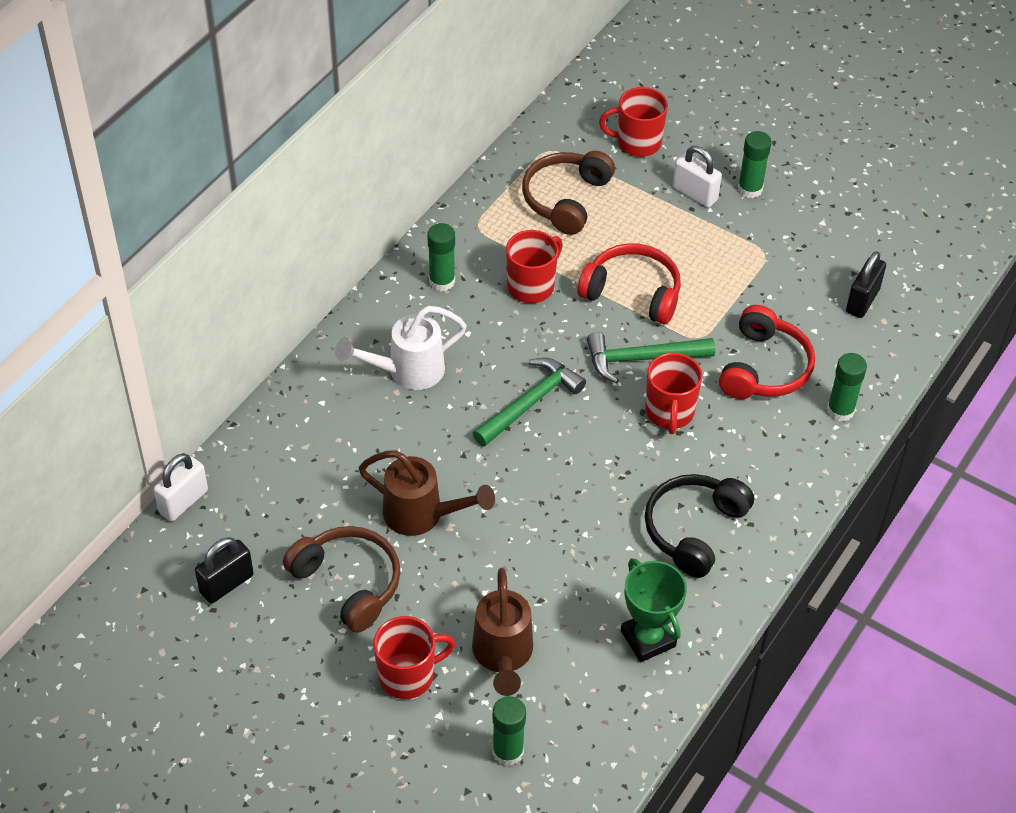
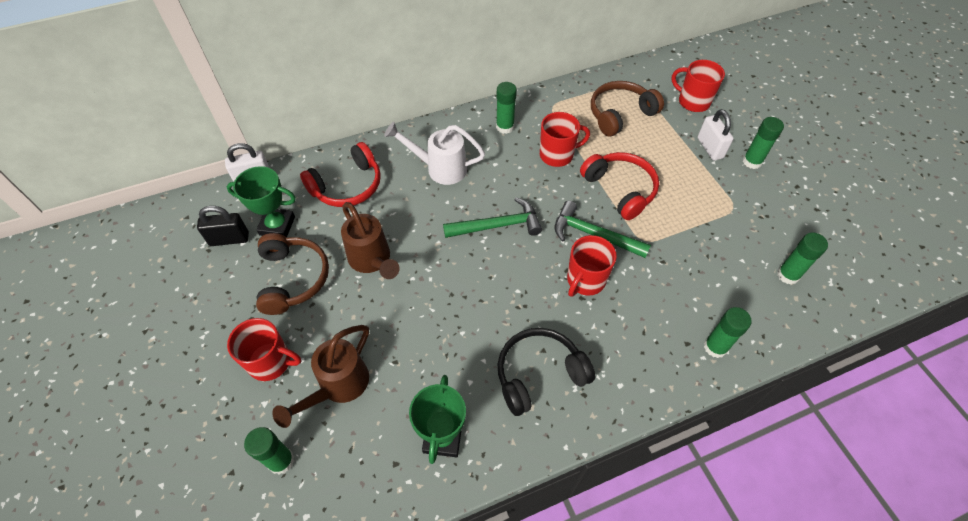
camera: 35 degrees right, 5 degrees up
(271, 538) = (277, 226): none -> green trophy
(764, 368) = (677, 285): red headphones -> red headphones (348, 186)
(862, 301) = (788, 275): black padlock -> green glue stick

